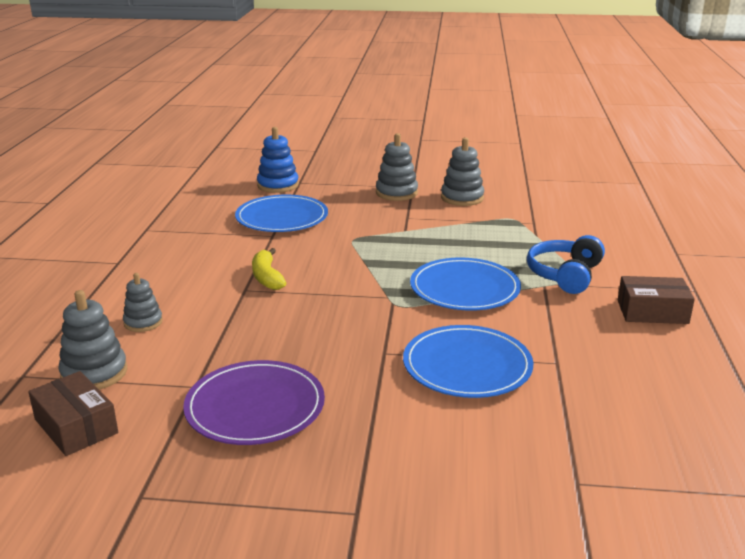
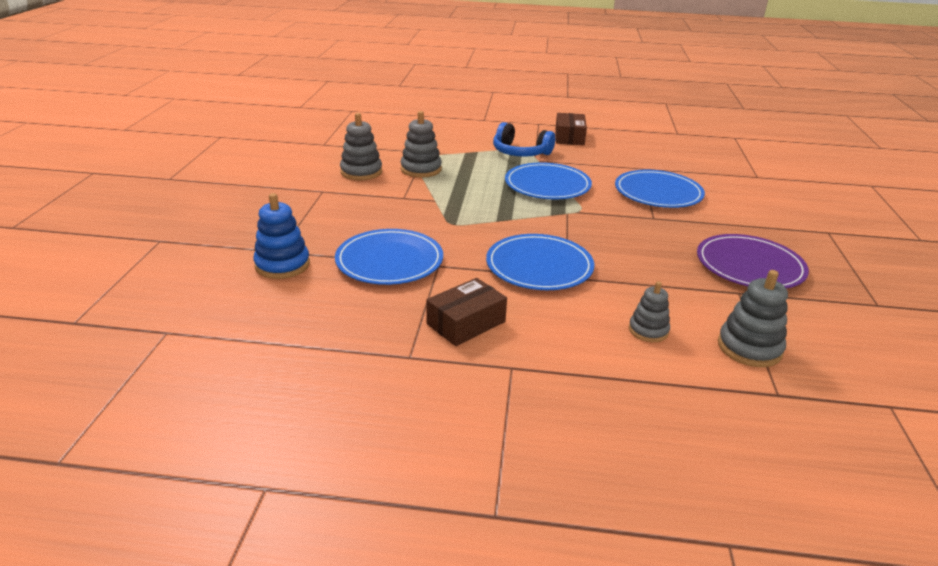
camera: 90 degrees left, 5 degrees up
(76, 426) = (828, 345): brown box -> brown box (466, 323)
(267, 277) = (539, 266): yellow banana -> blue plate
(396, 193) = (337, 199): grey stacking toy -> grey stacking toy (421, 169)

